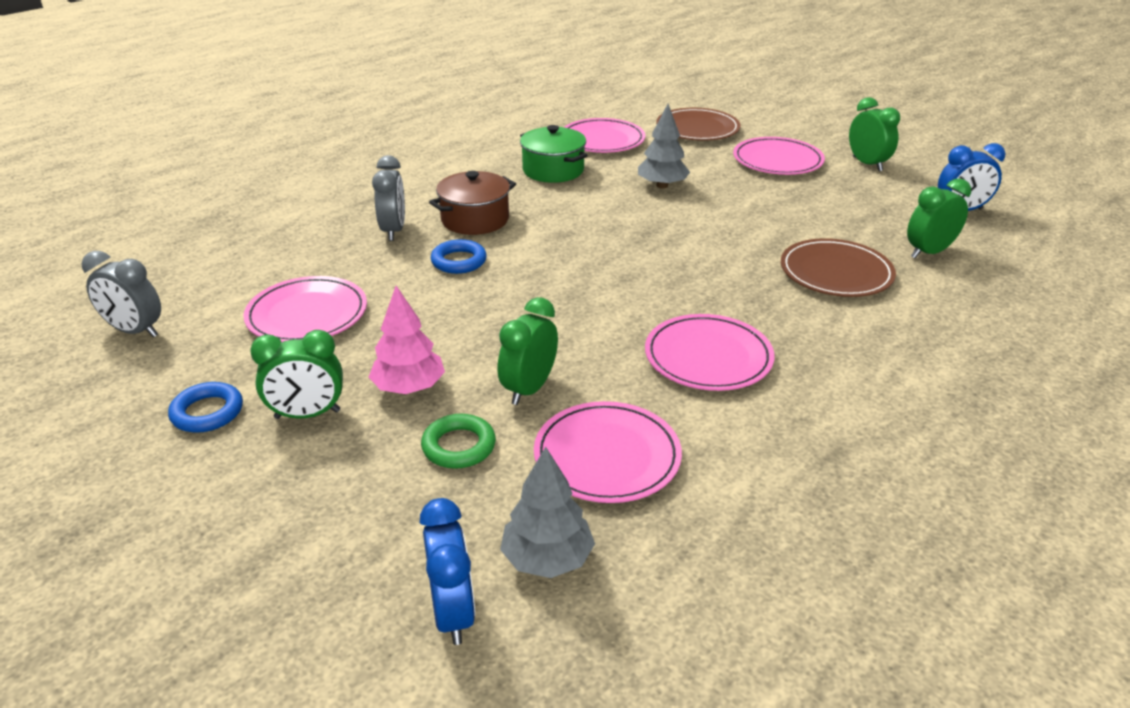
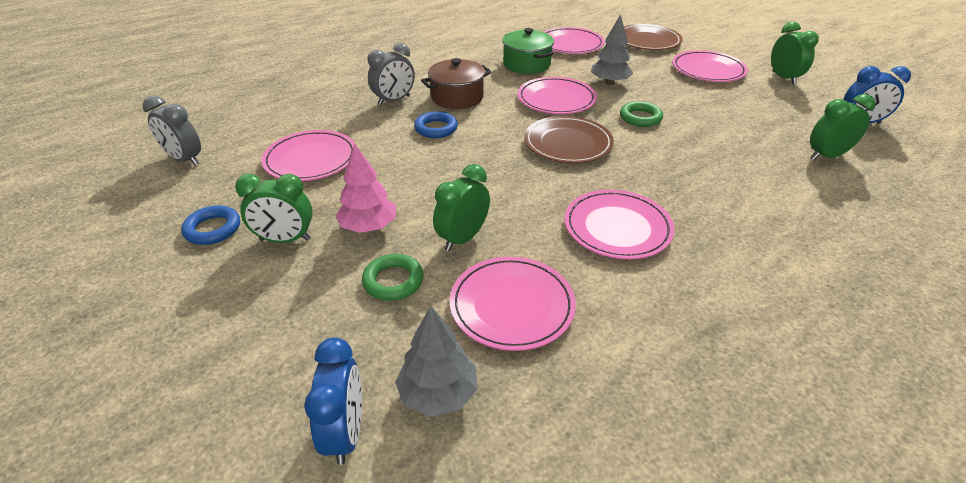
camera: 10 degrees right, 5 degrees up
(393, 231) = (394, 101): grey clock -> grey clock turned 45 degrees clockwise
(601, 212) = (556, 99): none -> pink plate
(708, 226) = (640, 118): none -> green ring
(836, 273) = (741, 166): brown plate -> brown plate (568, 143)

